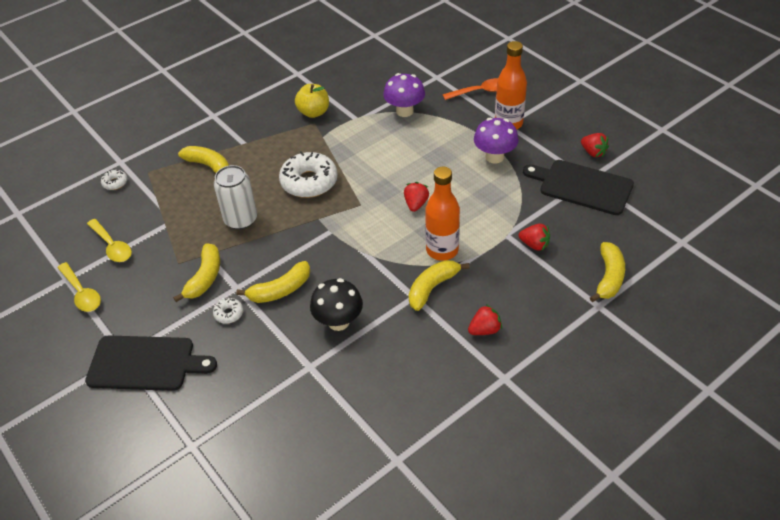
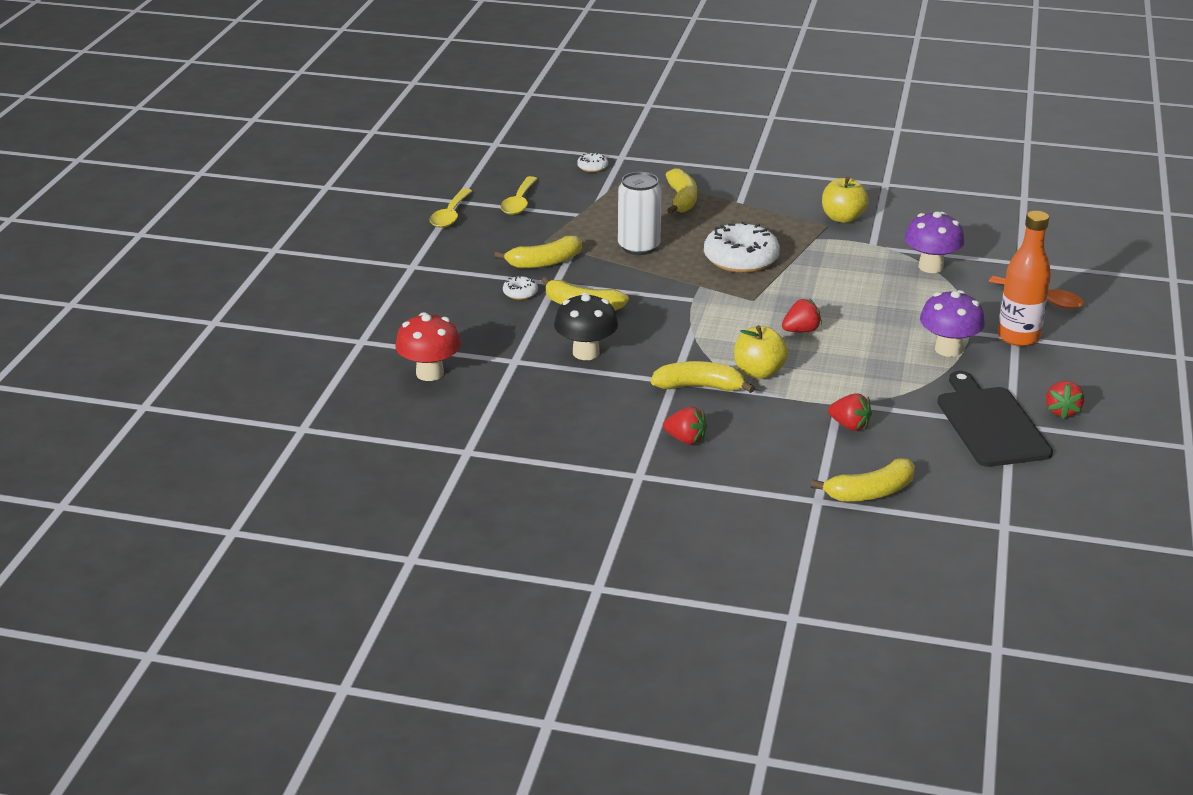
camera: 50 degrees right, 15 degrees down
(145, 363) = (416, 280): black cutting board -> none
(277, 426) = (430, 373): none -> red mushroom
(442, 250) = (758, 372): orange bottle -> yellow apple
(534, 245) = (849, 425): red strawberry -> red strawberry turned 45 degrees counterclockwise

